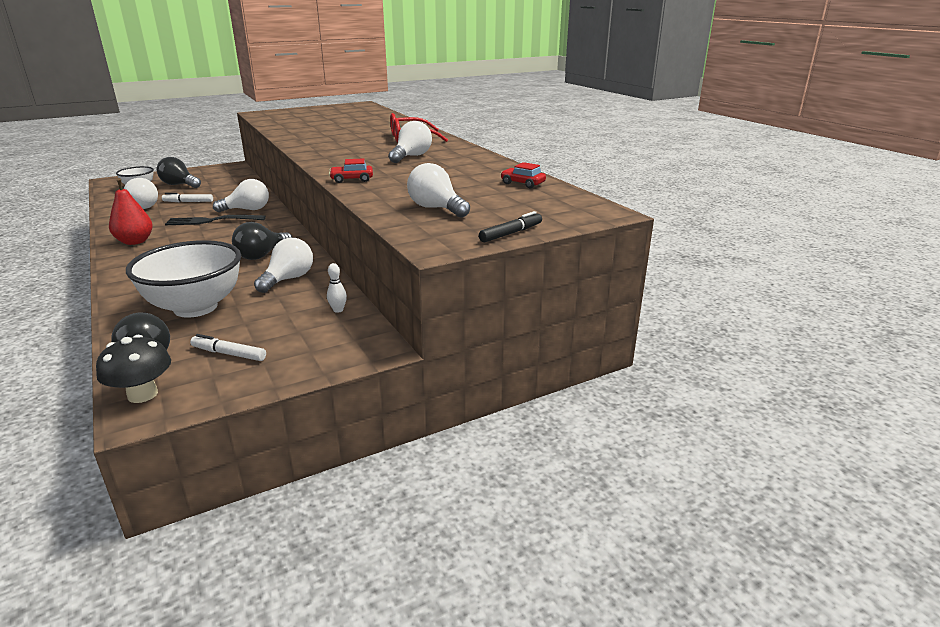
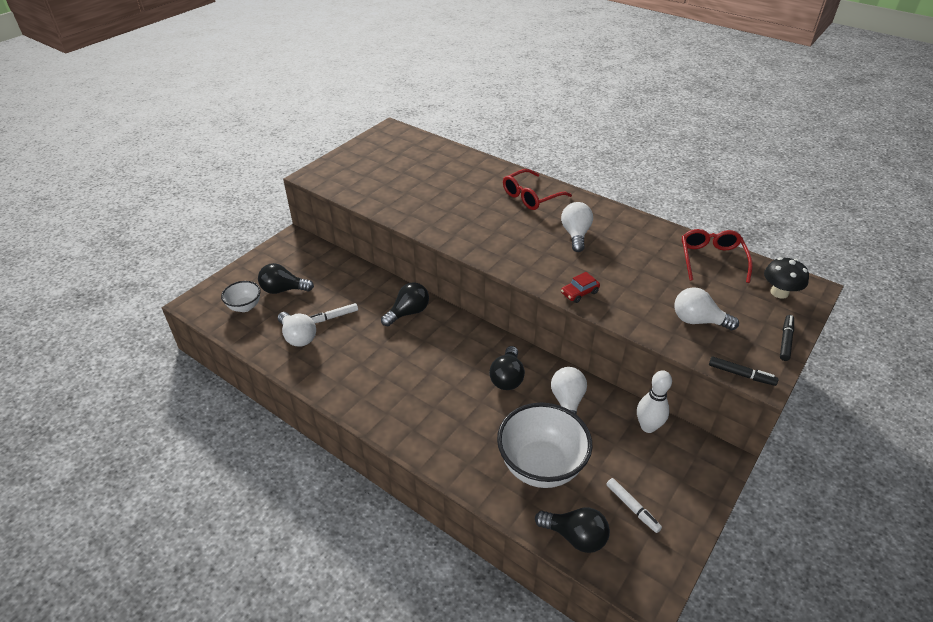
camera: 25 degrees left, 15 degrees up
(135, 242) = (368, 398): red pear -> none
(142, 394) = (628, 575): black mushroom -> black mushroom (779, 292)
(212, 221) = (397, 341): black fork -> none
(229, 354) = (632, 508): white marker -> white marker turned 120 degrees counterclockwise
(247, 210) = (408, 312): white light bulb -> black light bulb
(338, 310) = (648, 426): white bowling pin -> white bowling pin, size x1.91
(417, 241) = (741, 375): none -> black marker
(522, 183) = (711, 259): red car -> red glasses

